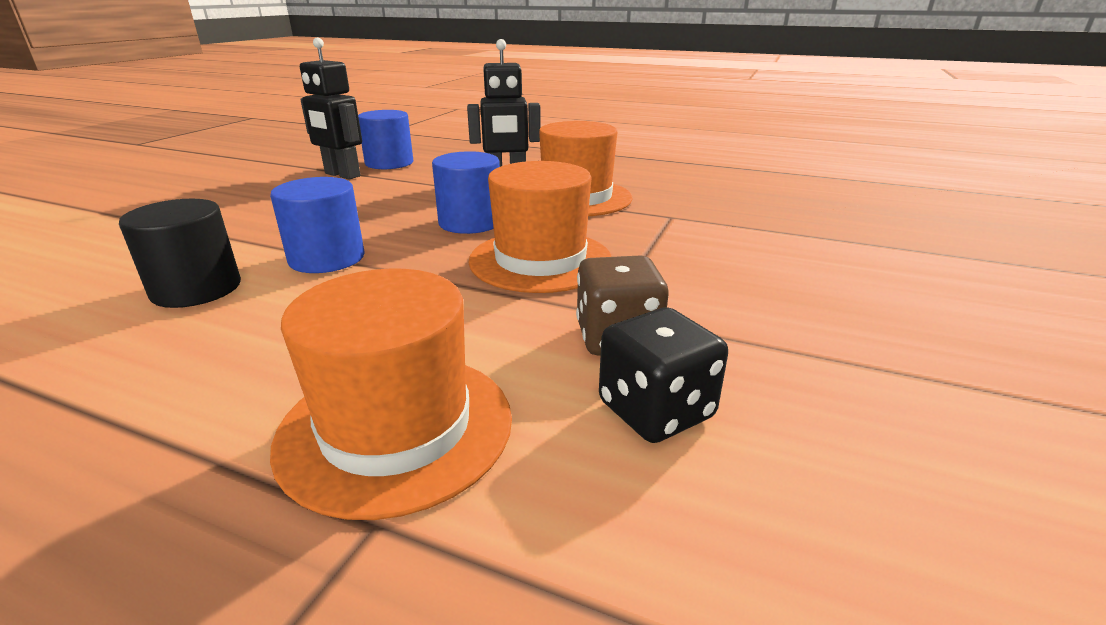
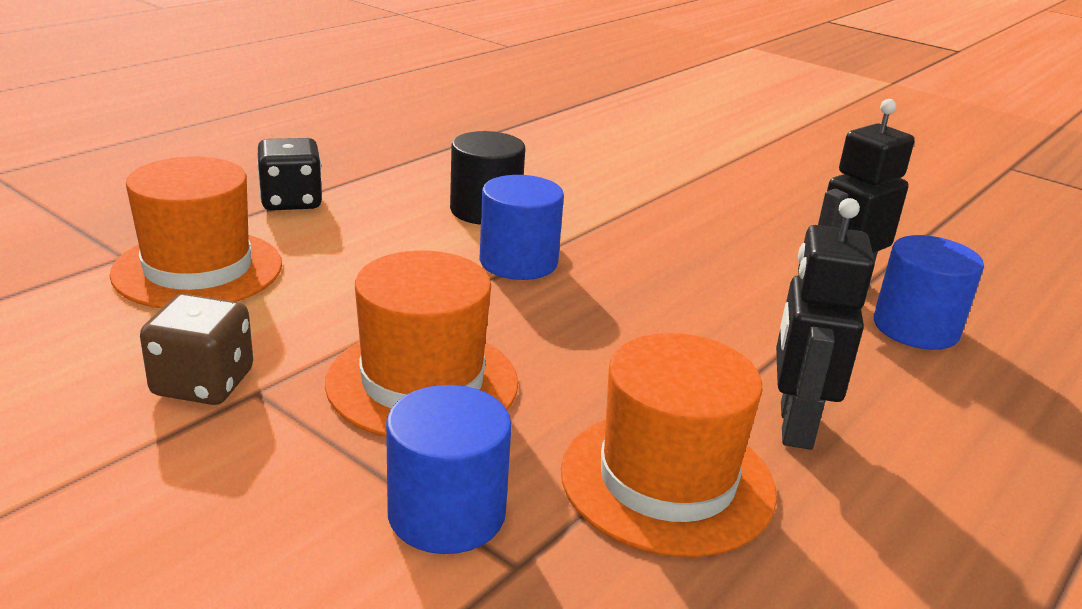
camera: 105 degrees right, 0 degrees up
(470, 222) = (586, 356): blue cylinder -> blue cylinder (446, 513)
(655, 410) = (86, 369): black dice -> black dice (291, 201)

